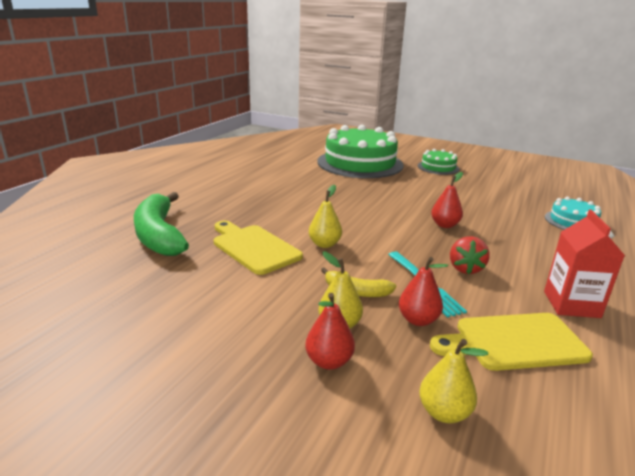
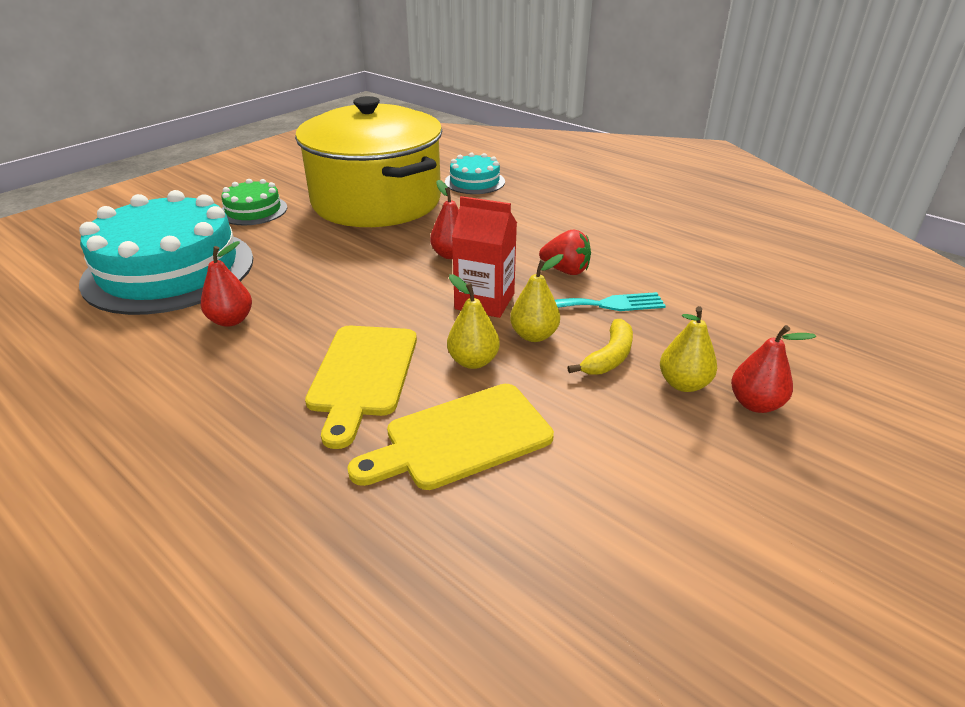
camera: 75 degrees left, 10 degrees up
(159, 235) = (356, 579): green banana -> none
(360, 163) = (169, 270): green cake -> turquoise cake
(418, 320) = (671, 326): red pear -> red pear (231, 320)
(444, 412) = (815, 347): yellow pear -> yellow pear (534, 335)
(492, 194) = (376, 201): none -> yellow pot
(514, 342) = (705, 283): yellow cutting board -> yellow cutting board (362, 375)
(571, 304) = (641, 236): red carton -> red carton (484, 301)

